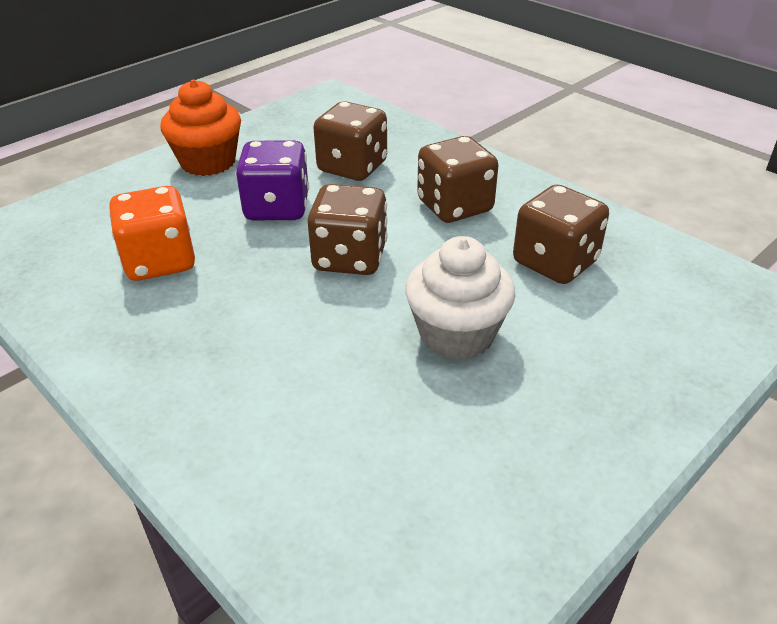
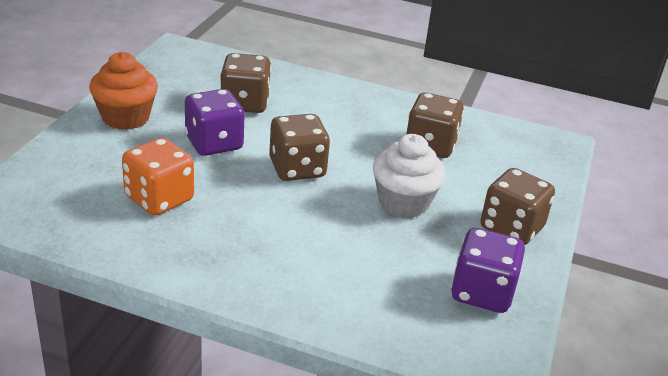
camera: 30 degrees left, 5 degrees down
(454, 206) = (340, 120): brown dice -> brown dice (511, 228)
(474, 509) = (482, 292): none -> purple dice

